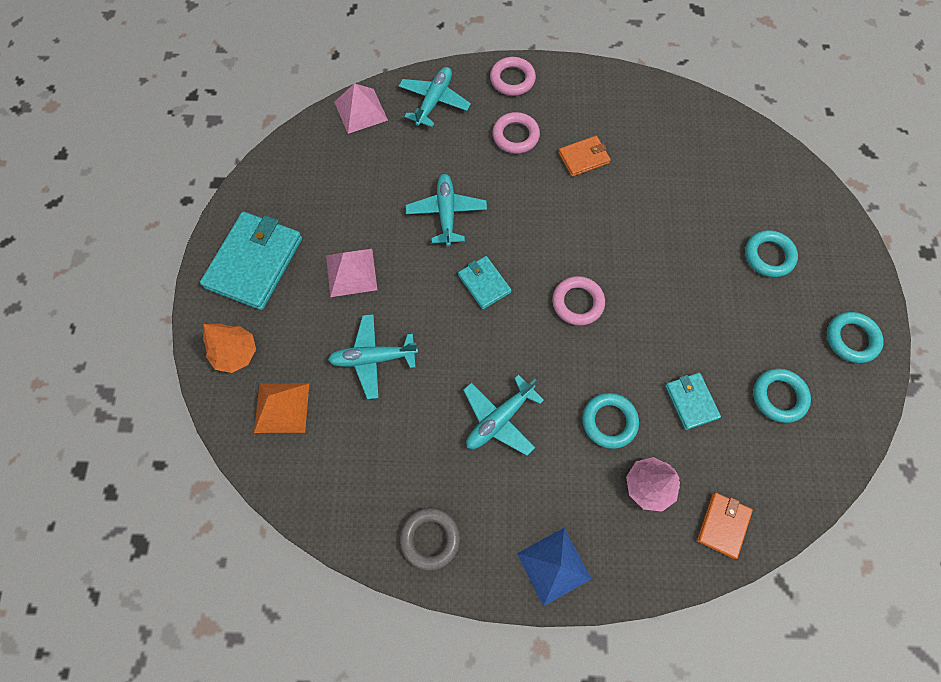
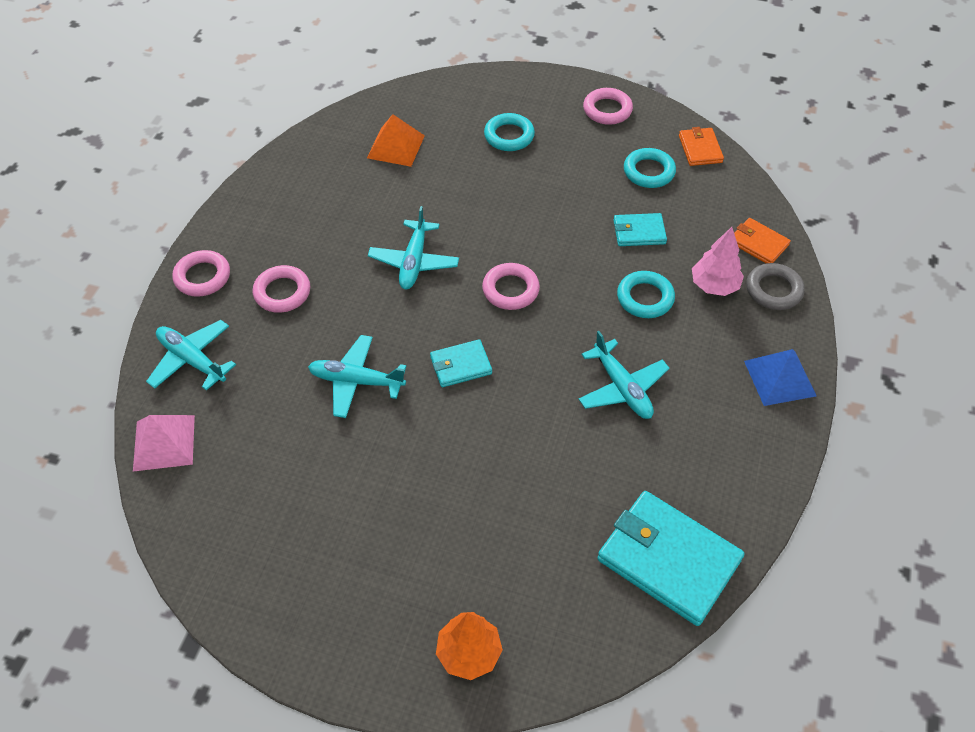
camera: 75 degrees left, 15 degrees down
(254, 262) = (343, 610): turquoise wallet -> turquoise wallet (668, 559)
(281, 407) = (557, 607): orange pyramid -> orange pyramid (396, 146)
(351, 272) = (398, 497): pink pyramid -> none
(373, 358) = (520, 494): turquoise plane -> turquoise plane (414, 262)
(430, 538) = (739, 479): grey ring -> grey ring (773, 290)
(583, 158) = (339, 240): orange wallet -> orange wallet (700, 149)
(851, 339) = (607, 110): turquoise ring -> pink ring

